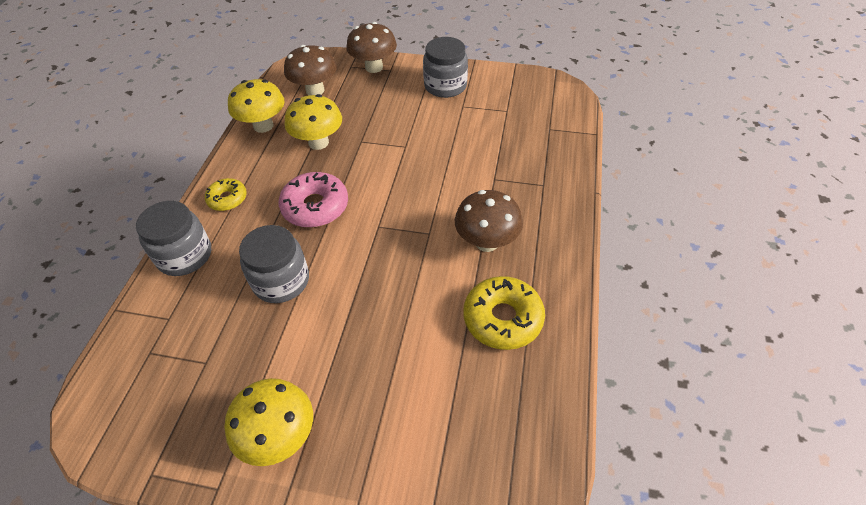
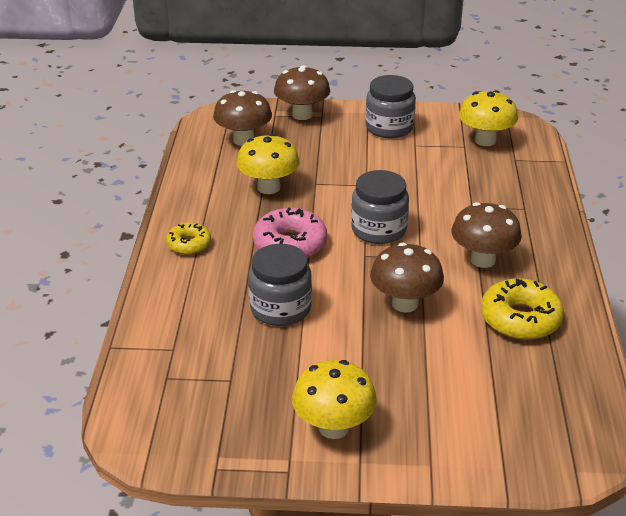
camera: 10 degrees left, 15 degrees down
(185, 255) = (165, 296): grey jar -> grey jar (379, 230)
(263, 126) = (199, 176): yellow mushroom -> yellow mushroom (485, 140)
(397, 287) = (405, 303): none -> brown mushroom

